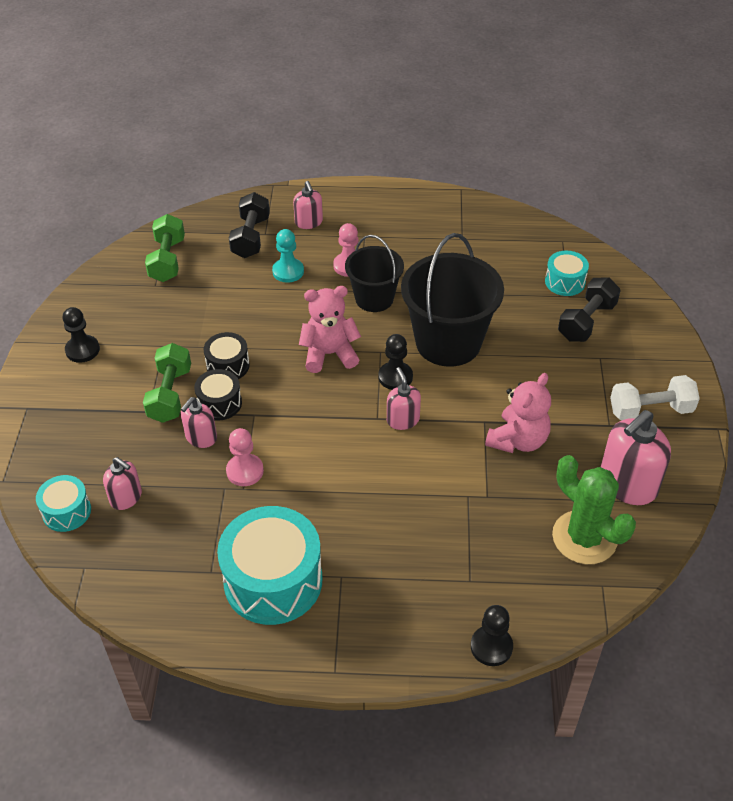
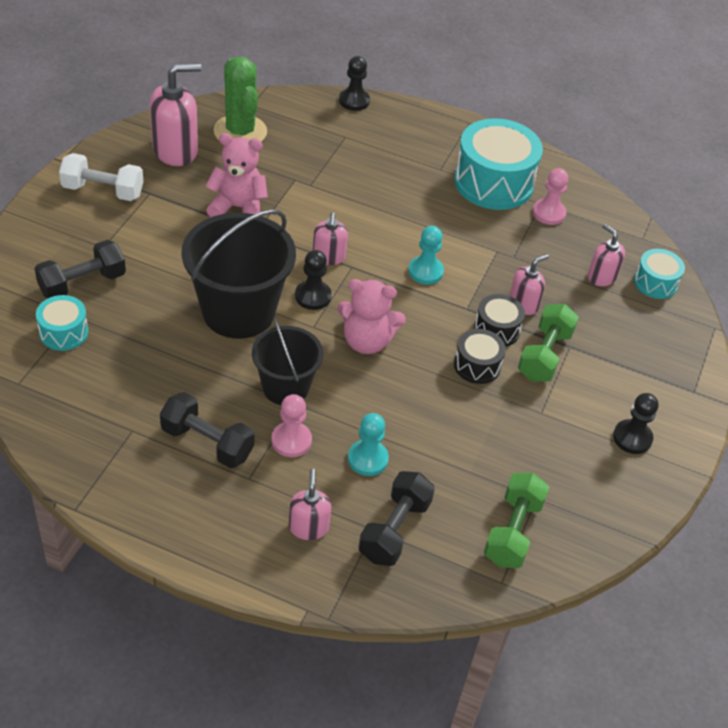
camera: 165 degrees left, 0 degrees up
(245, 471) = (491, 263): pink pawn -> pink pawn (548, 213)
(306, 438) = (425, 271): none -> turquoise pawn
(406, 247) = (207, 442): none -> black dumbbell
(518, 440) = (238, 208): pink teddy bear -> pink teddy bear turned 45 degrees clockwise

